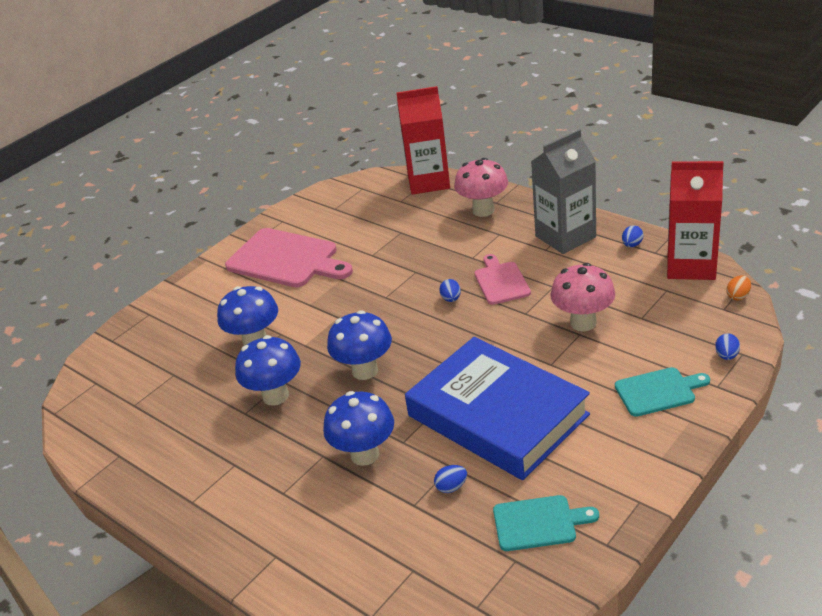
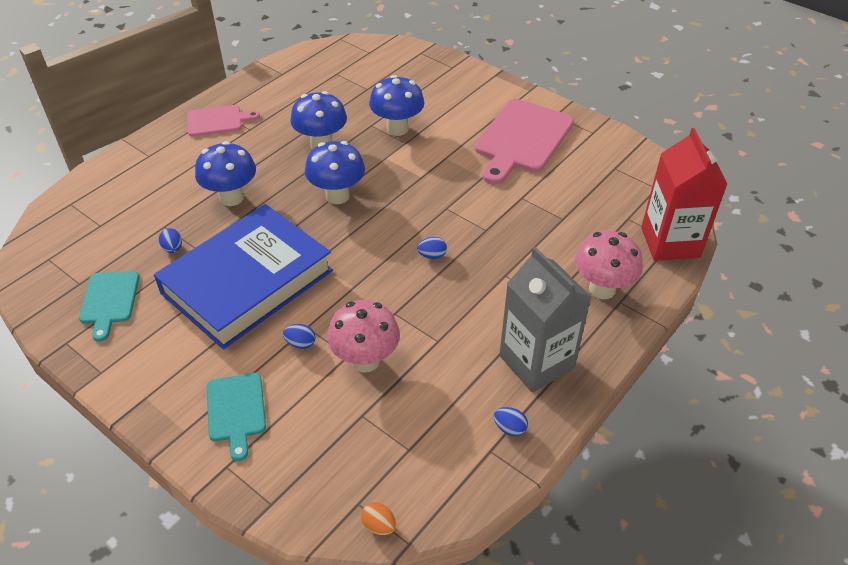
camera: 85 degrees right, 10 degrees up
(501, 281) = (455, 296): pink cutting board -> pink cutting board (218, 121)
(691, 266) = (454, 485): red carton -> none
(726, 356) = (271, 486): blue egg -> blue egg (300, 343)

